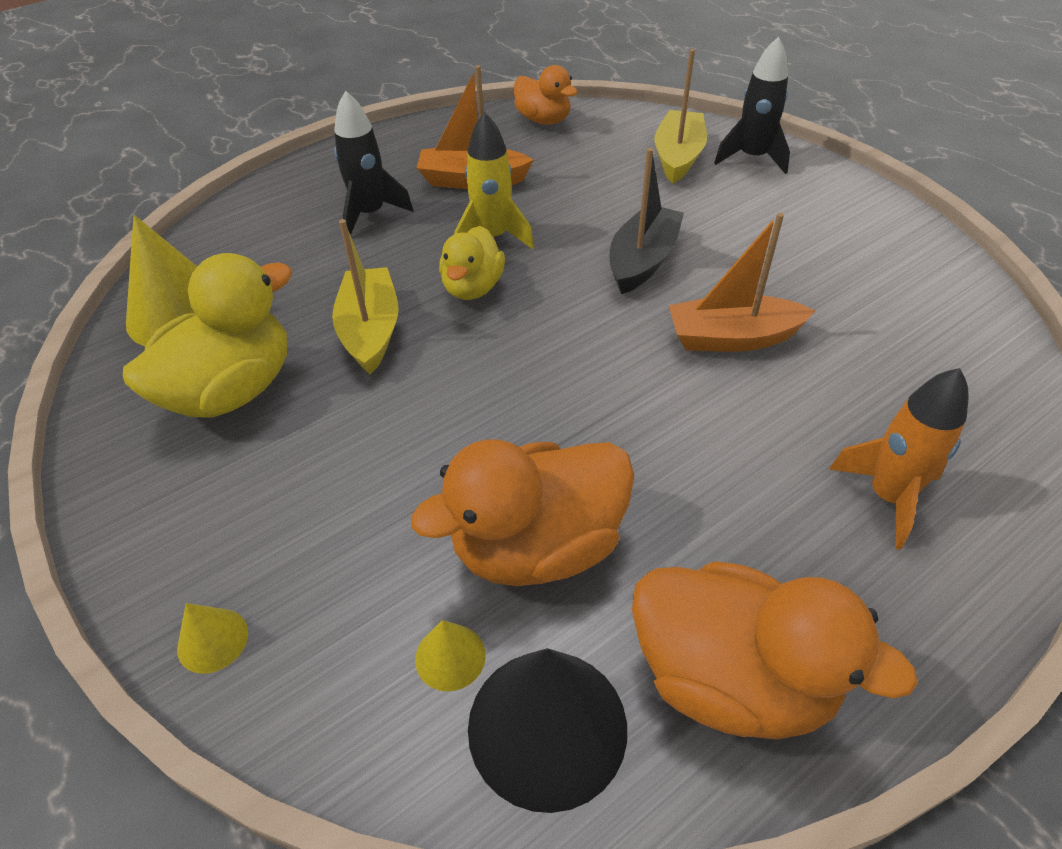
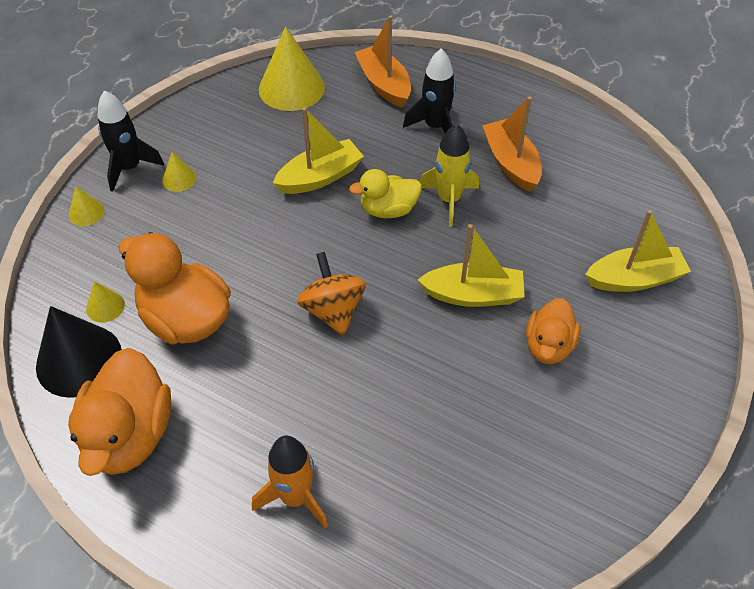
camera: 65 degrees right, 5 degrees up
(231, 390) = (242, 140): yellow duck -> none
(245, 485) = (179, 179): none -> yellow cone
(543, 120) = (626, 174): orange duck -> orange duck (548, 346)
(605, 380) = (333, 310): none -> orange spinning top
(642, 261) = (473, 295): black boat -> yellow boat
(732, 338) = (413, 372): orange boat -> orange boat (384, 84)
(752, 158) = (672, 332): black rocket -> black rocket (130, 168)

